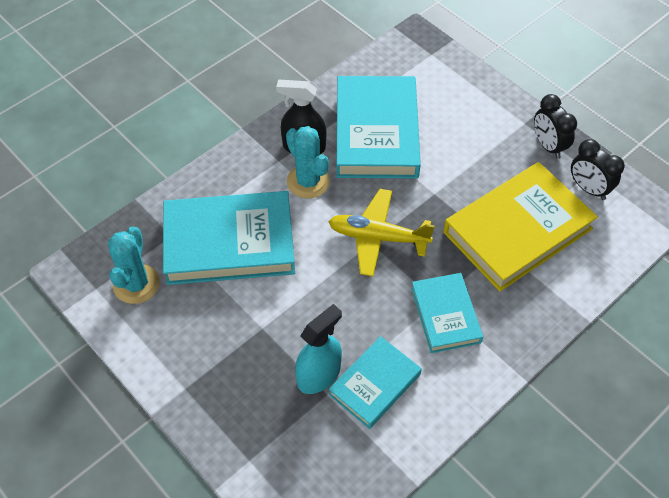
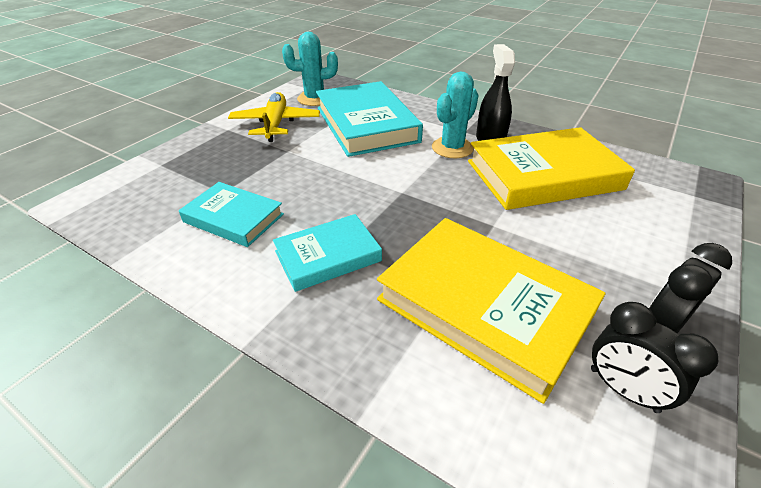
camera: 75 degrees right, 15 degrees down
(319, 375) = (243, 185): turquoise spray bottle -> none
(376, 132) = (543, 175): turquoise book -> yellow book
(378, 237) = (411, 195): yellow plane -> yellow plane (276, 124)
(588, 189) = (623, 389): black clock -> black clock turned 75 degrees counterclockwise

